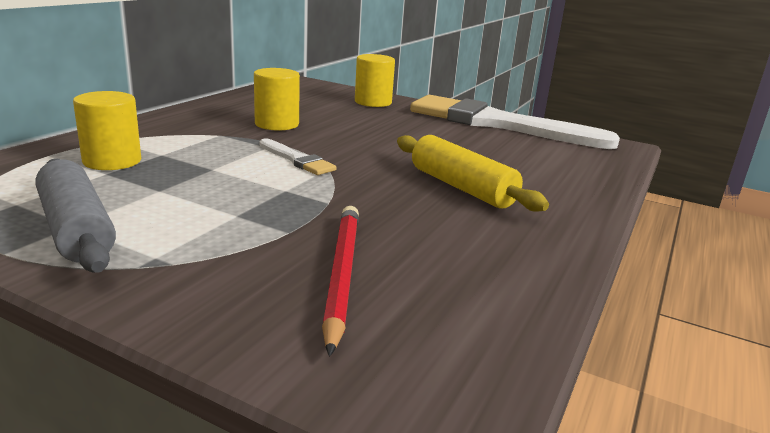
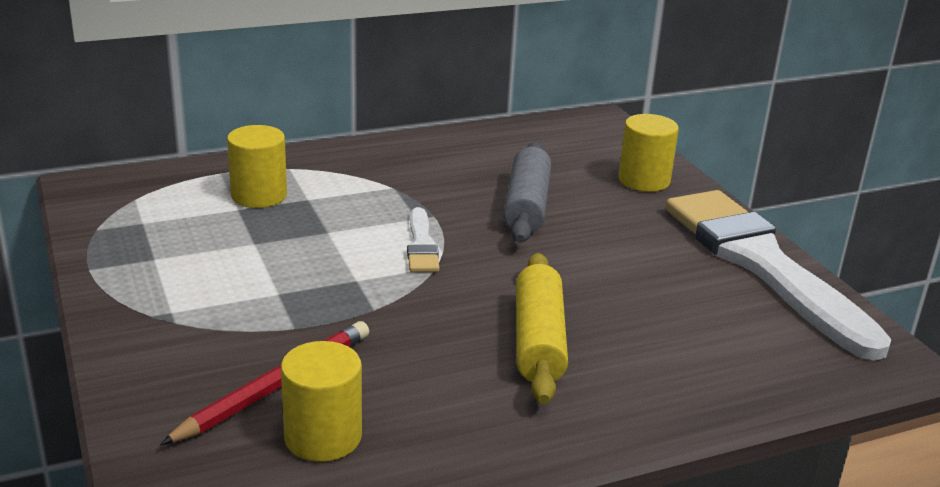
camera: 40 degrees right, 5 degrees up
(76, 230) = (152, 264): grey rolling pin -> grey rolling pin (526, 206)
(277, 124) = (472, 187): yellow cylinder -> yellow cylinder (323, 437)

